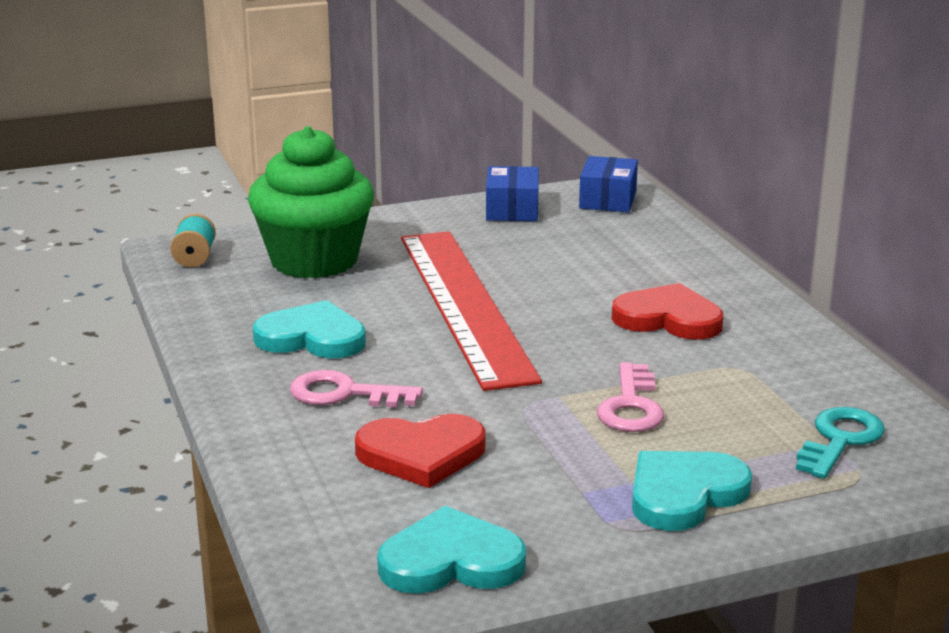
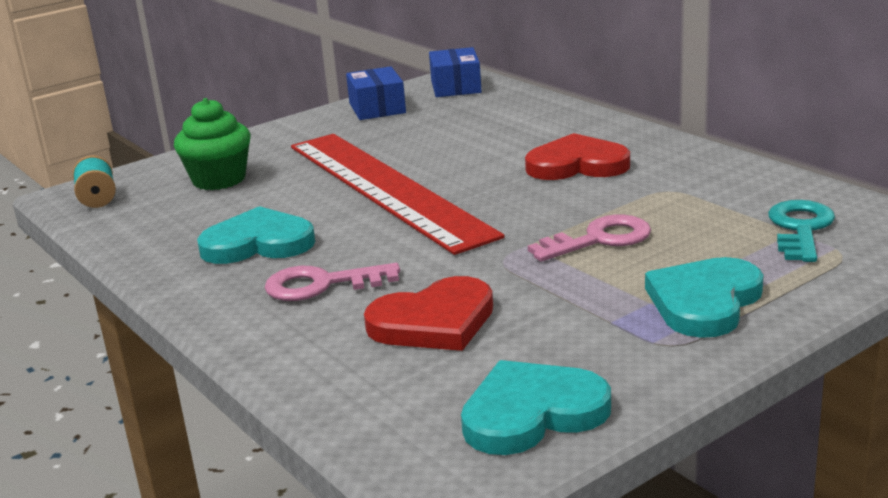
camera: 15 degrees left, 0 degrees up
(314, 260) = (219, 179): green cupcake -> green cupcake, size x0.62
(631, 406) = (599, 239): pink key -> pink key turned 105 degrees counterclockwise

